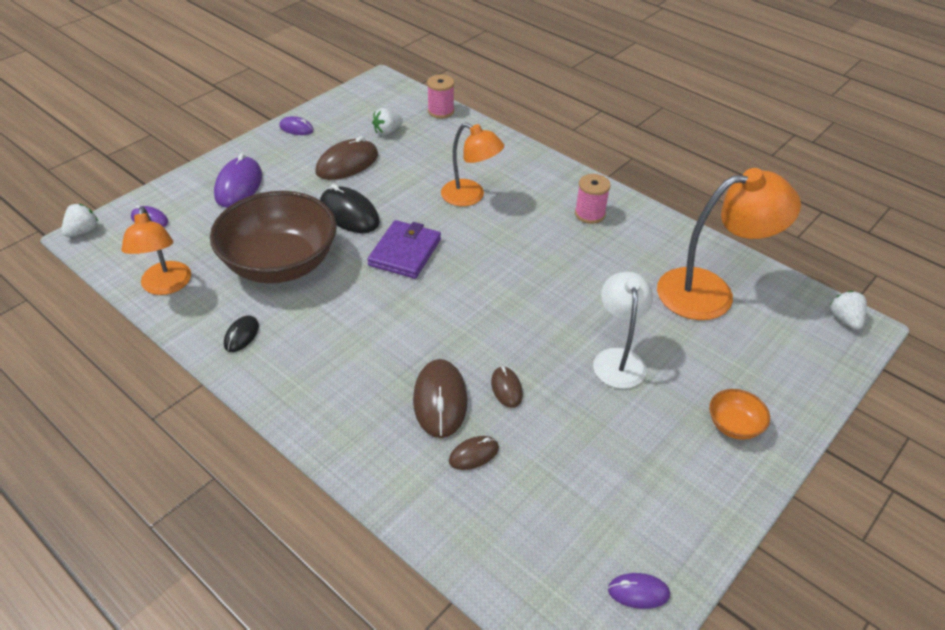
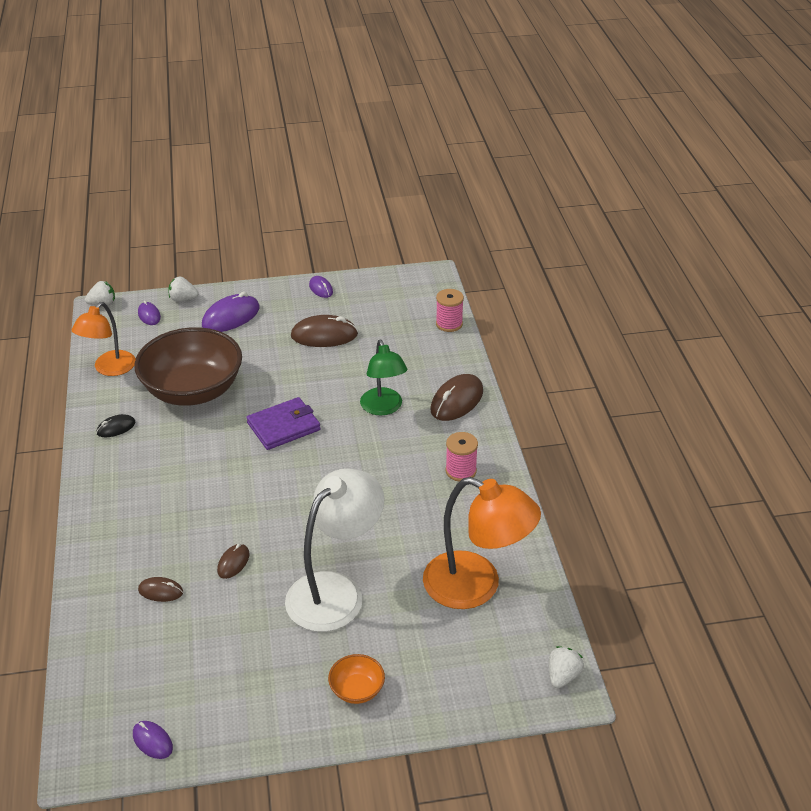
camera: 40 degrees right, 5 degrees down
(349, 214) = (280, 376): black mouse -> none
(387, 131) = (385, 322): white strawberry -> white strawberry (183, 299)
(440, 401) = (182, 544): brown mouse -> brown mouse (457, 401)
(470, 197) = (383, 408): orange lamp -> green lamp
(618, 359) = (335, 591): white lamp -> white lamp, size x1.54

